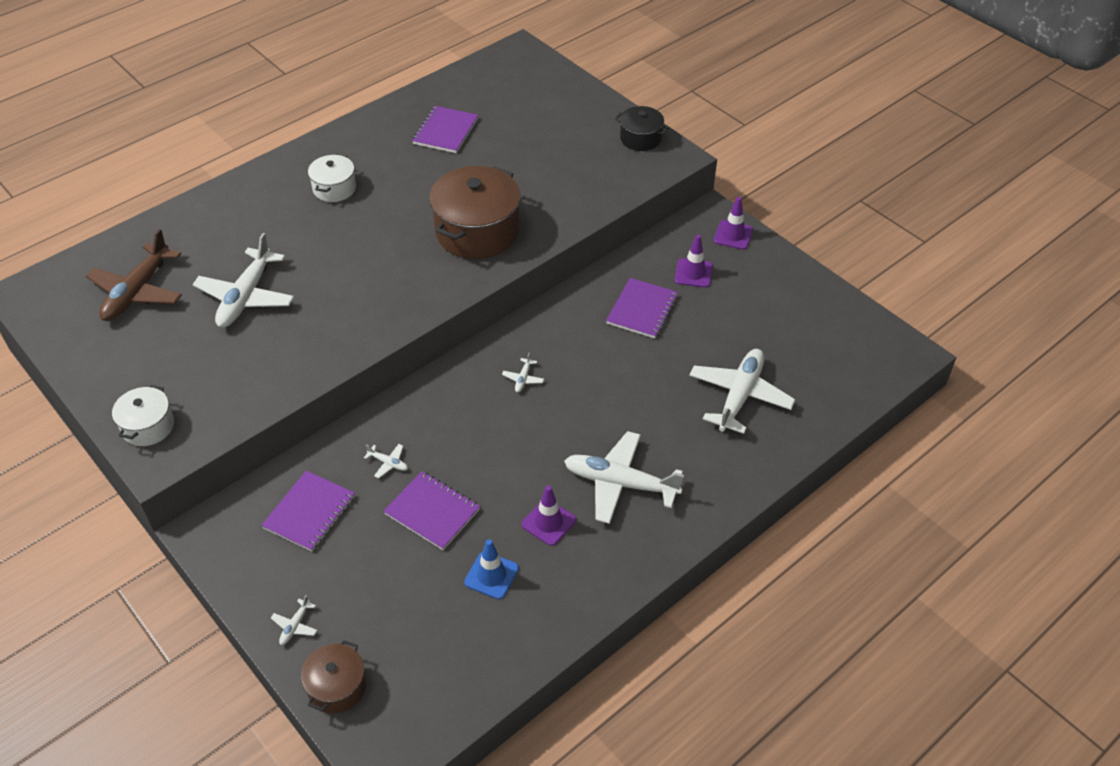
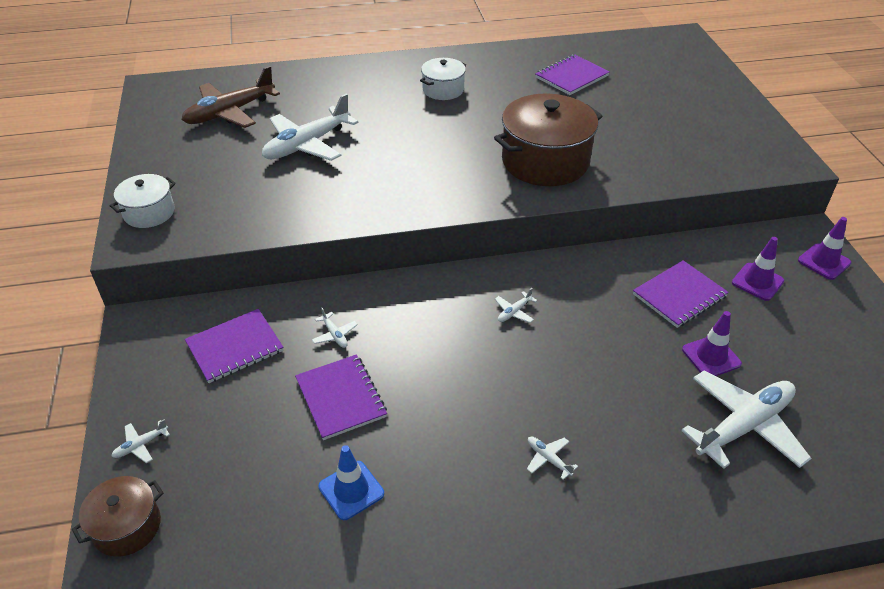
camera: 30 degrees right, 5 degrees down
(548, 522) = (446, 464): purple traffic cone -> purple traffic cone (711, 357)
(619, 483) = (548, 459): white plane -> white plane, size x0.40
(640, 138) = (762, 136): black pot -> none

